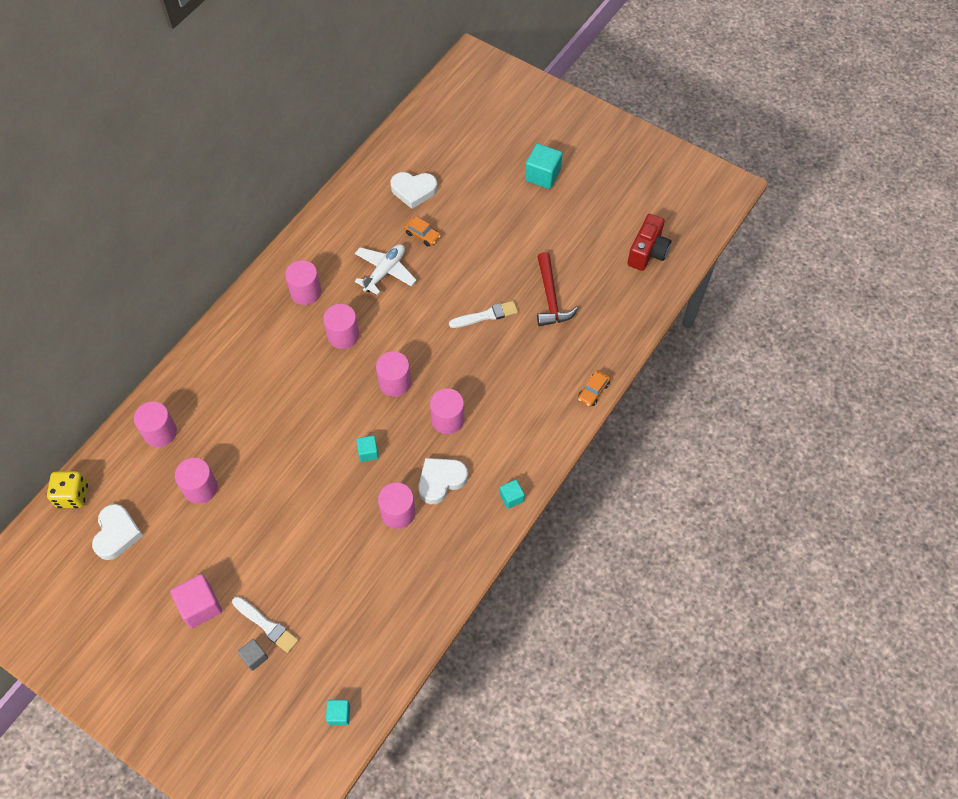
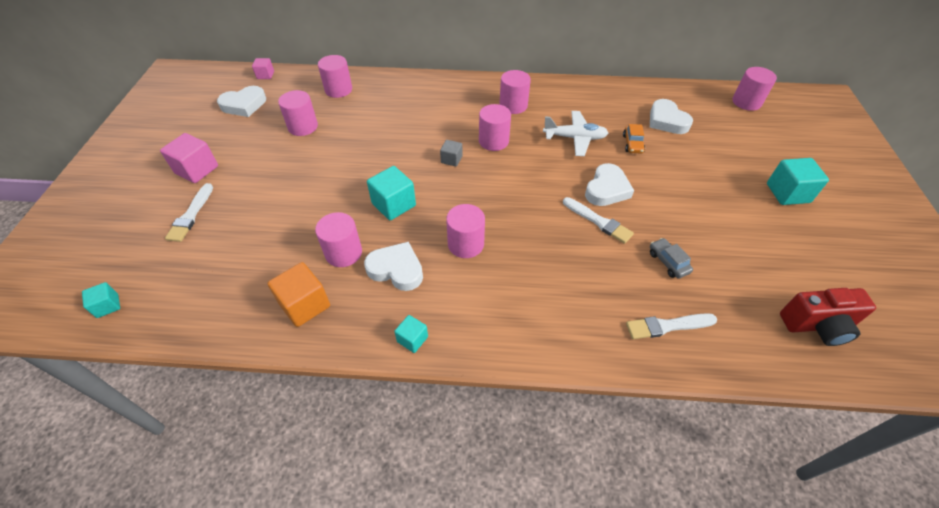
camera: 60 degrees right, 10 degrees down
(72, 496) = (265, 75): yellow dice -> pink cube
(254, 657) = (157, 221): grey cube -> grey cube (451, 159)
(368, 452) = (394, 204): turquoise cube -> turquoise cube, size x1.75
(395, 383) = (475, 191): pink cylinder -> pink cylinder (746, 102)
(434, 560) = (305, 305): none -> orange cube
(458, 288) = (606, 189): none -> white heart
(550, 297) = (668, 262): red hammer -> grey car
(593, 391) = (596, 357): orange car -> none
(597, 335) = (667, 326): none -> white brush

